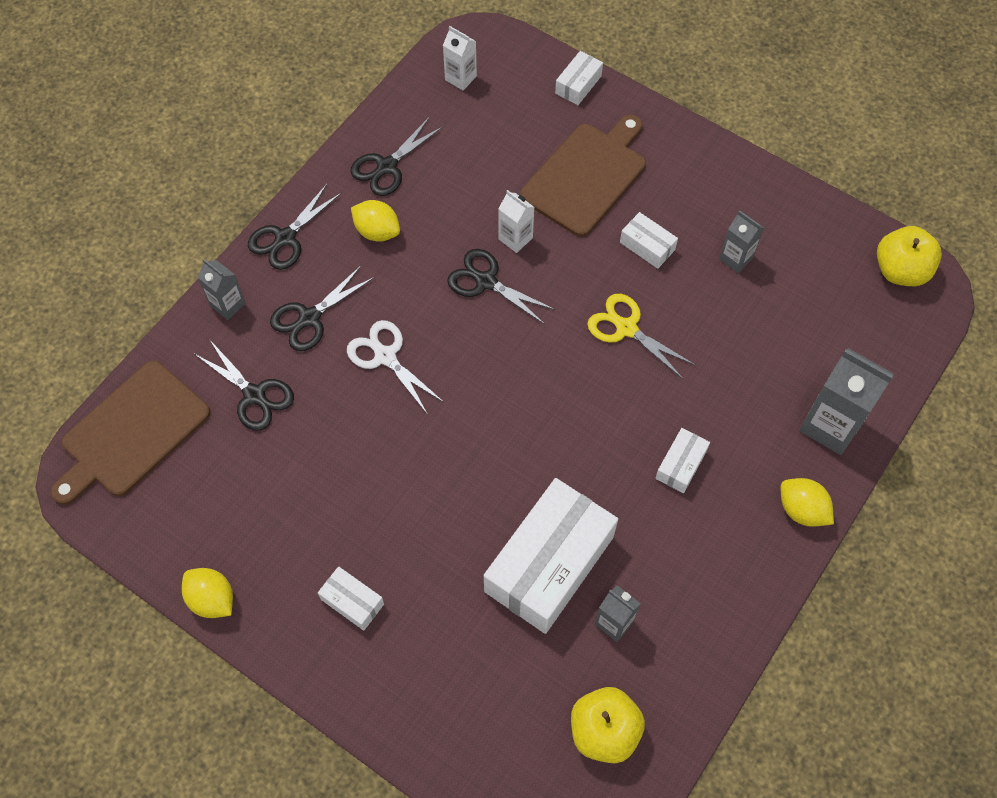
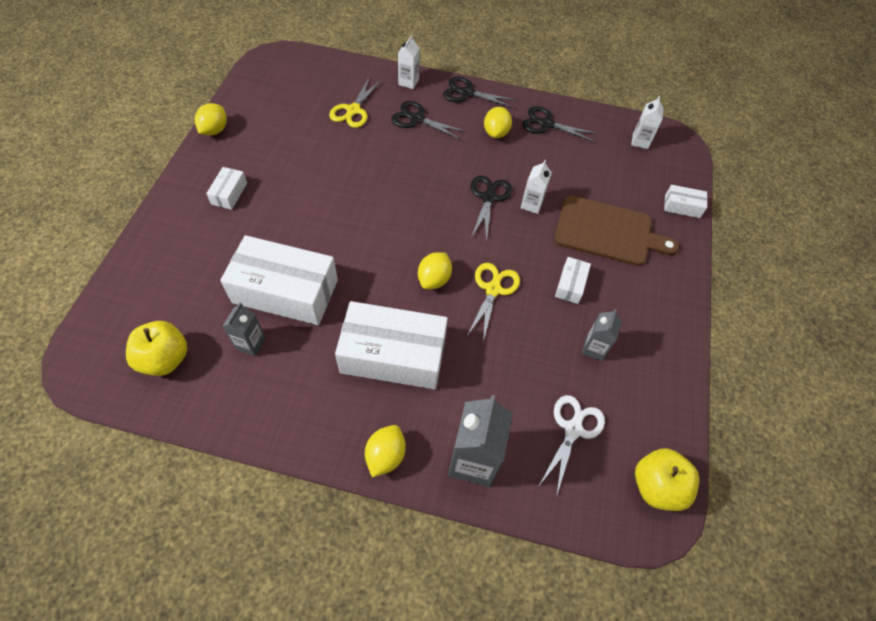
camera: 65 degrees right, 5 degrees down
(131, 432) = (308, 68): brown cutting board -> none
(228, 305) = (408, 82): grey carton -> white carton
(254, 395) = (353, 110): black scissors -> yellow scissors
(385, 356) = (407, 162): white scissors -> white scissors (573, 429)
(590, 387) = (434, 279): none -> yellow lemon
(680, 465) = (393, 355): white box -> white box, size x2.26

